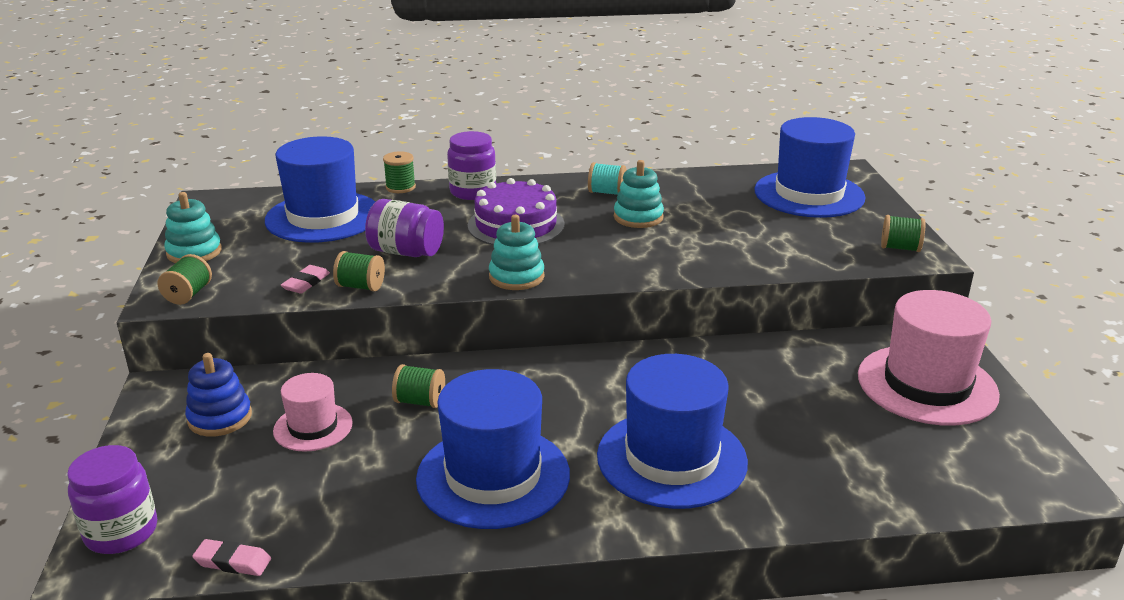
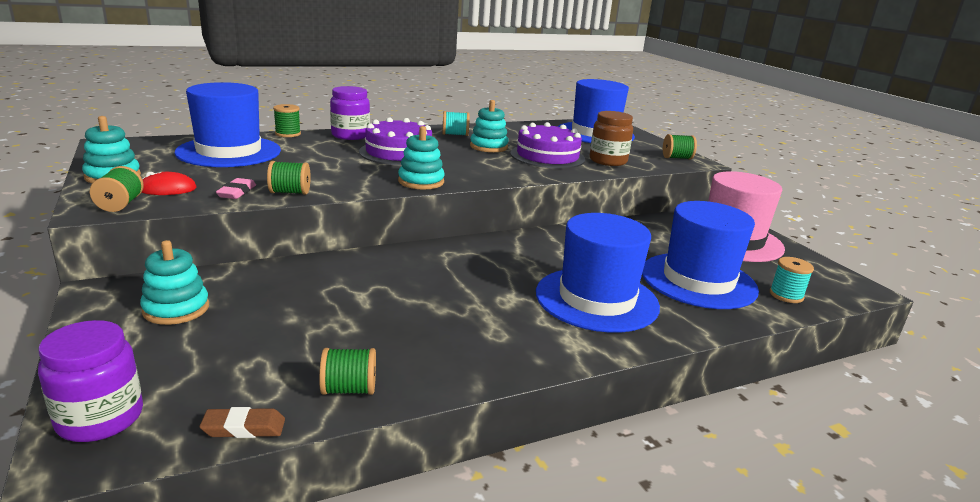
camera: 20 degrees left, 5 degrees down
(220, 418) = (176, 309): blue stacking toy -> turquoise stacking toy
(233, 562) = (244, 428): pink eraser -> brown eraser
(240, 274) = (167, 189): none -> red mouse
(313, 427) = (276, 307): pink hat -> none
(406, 252) = (317, 170): purple jar -> none
(420, 401) = (367, 280): green spool -> green spool (349, 389)
(493, 476) = (463, 326): blue hat -> blue hat (698, 280)
(708, 238) = (547, 156): none -> purple cake
(789, 250) = (608, 161): none -> brown jar
(937, 483) = (786, 295): none -> turquoise spool

